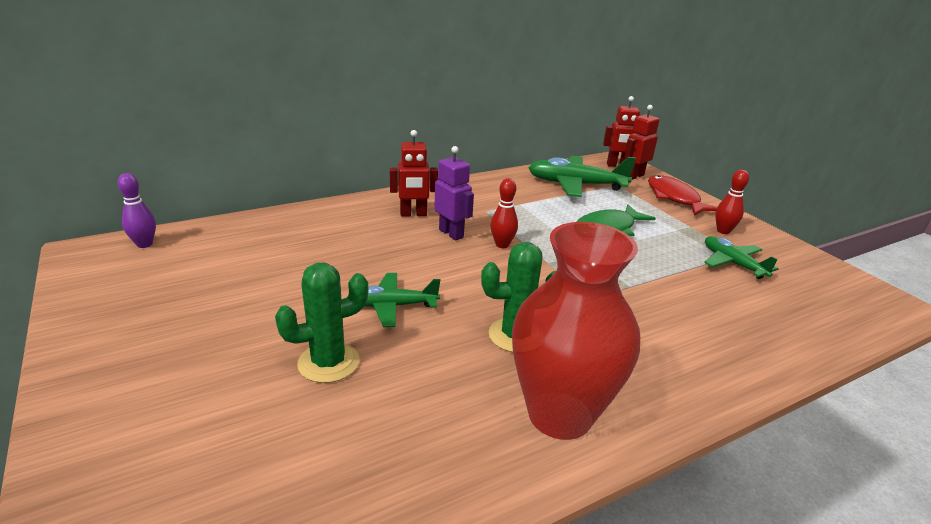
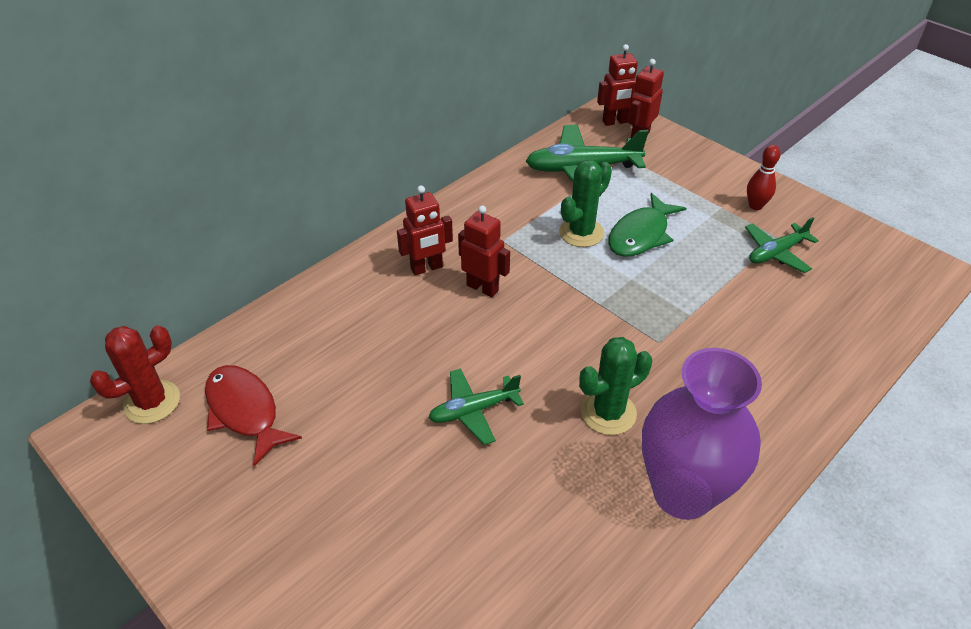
camera: 15 degrees left, 15 degrees up
(144, 244) = (152, 402): purple bowling pin -> red cactus
(328, 362) = (450, 501): green cactus -> green cactus (581, 233)
(451, 233) = (482, 288): purple robot -> red robot
(502, 245) = (543, 290): red bowling pin -> none
(560, 414) = (682, 493): red vase -> purple vase
(674, 198) = (693, 164): red fish -> red fish (244, 411)
(732, 263) = (776, 253): green plane -> green plane turned 75 degrees counterclockwise

